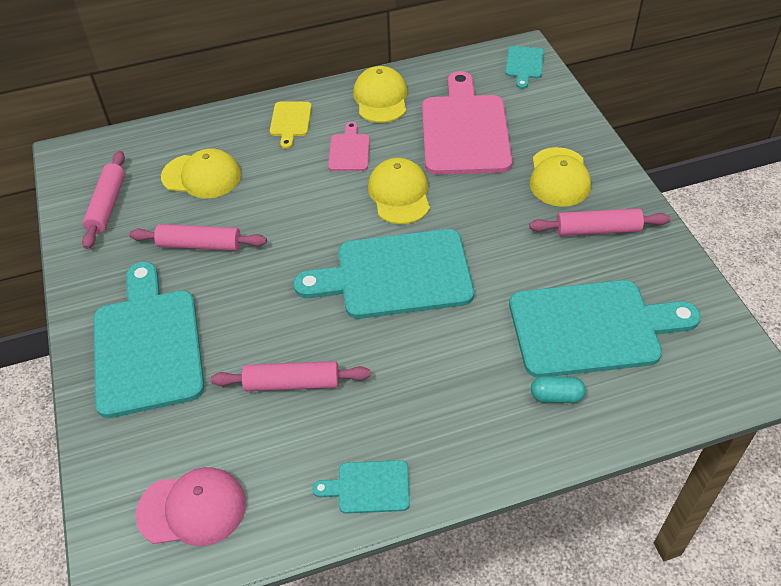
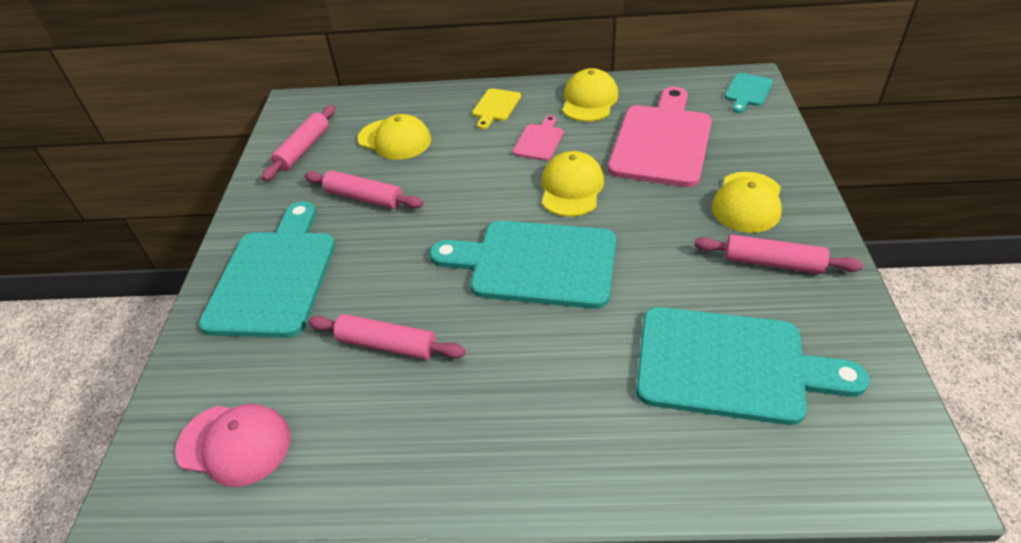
camera: 20 degrees right, 5 degrees down
(368, 487) = (414, 474): turquoise cutting board -> none
(556, 396) = (661, 431): turquoise capsule -> none

